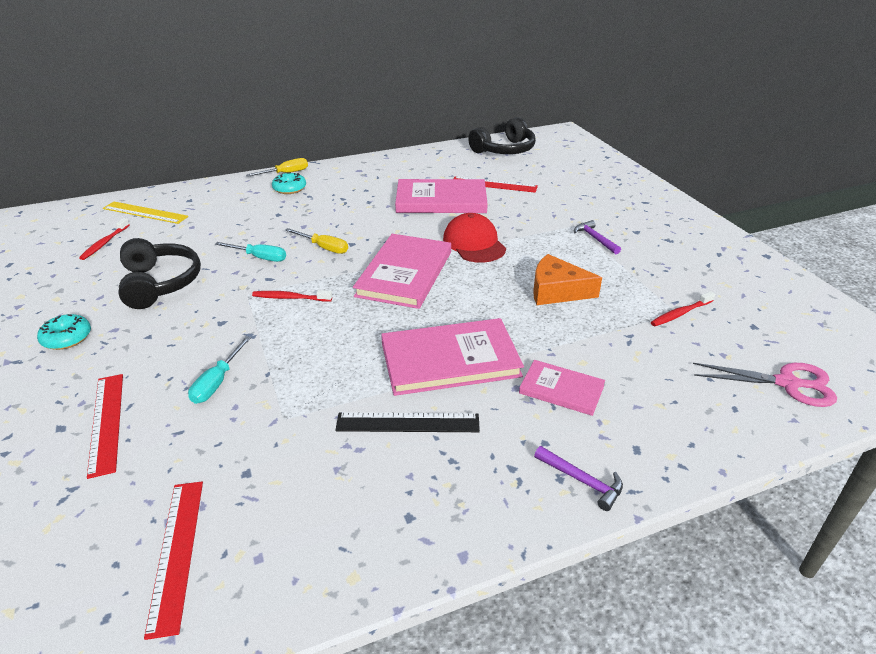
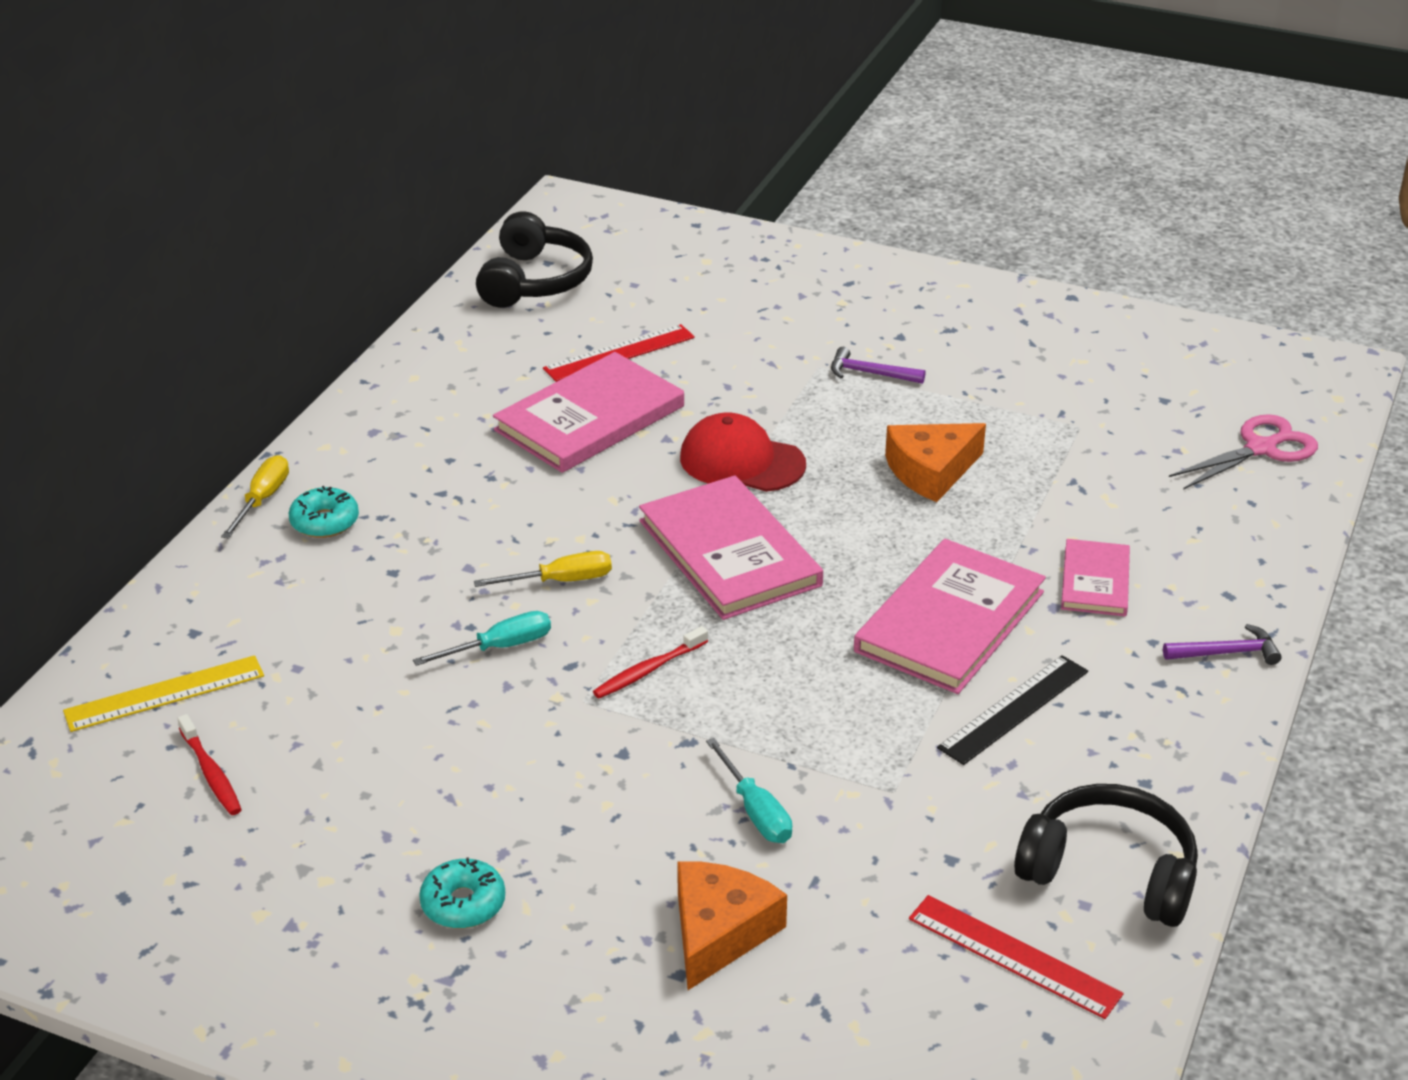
camera: 45 degrees left, 0 degrees up
(106, 422) = (719, 932): red ruler -> orange cheese
(160, 283) = (434, 766): black headphones -> black headphones (1109, 872)
(561, 389) = (1095, 581): pink book -> pink book turned 60 degrees counterclockwise
(680, 313) = (1084, 425): red toothbrush -> none

